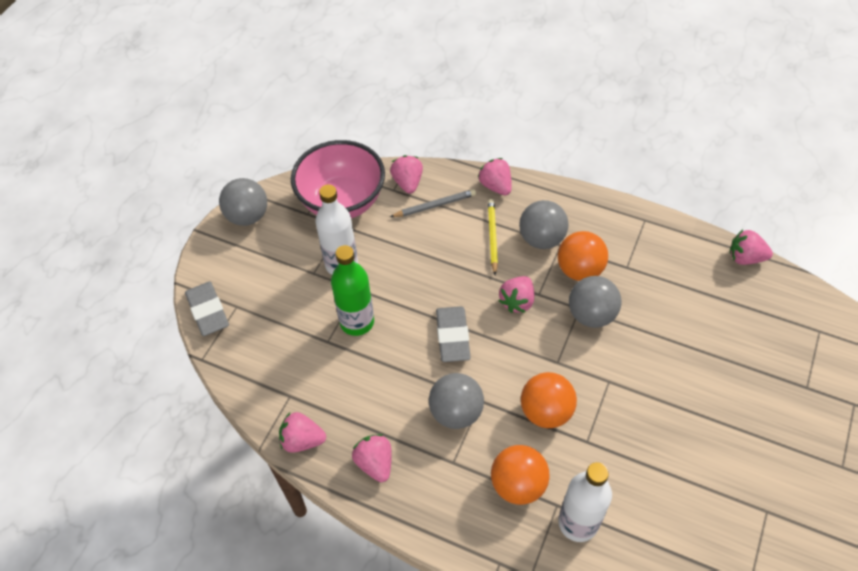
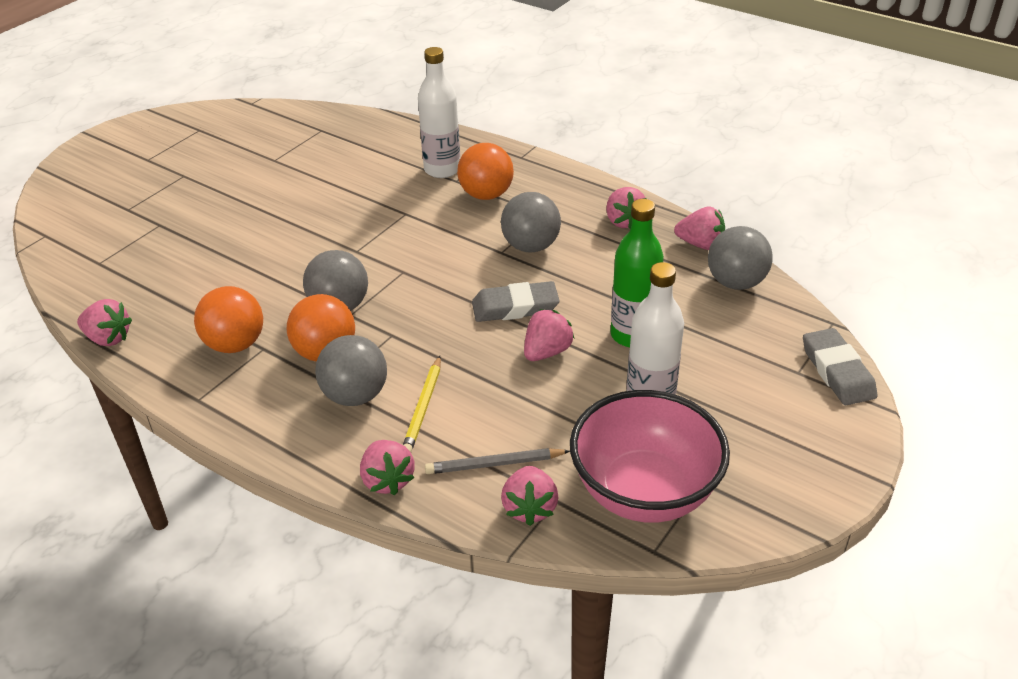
camera: 170 degrees left, 15 degrees down
(248, 216) = (803, 492): grey ball -> grey ball (735, 282)
(452, 336) = (515, 307): grey eraser -> grey eraser turned 75 degrees clockwise
(517, 301) = (422, 330): pink strawberry -> pink strawberry (547, 352)
(546, 412) = (435, 236): orange ball -> orange ball (235, 344)

